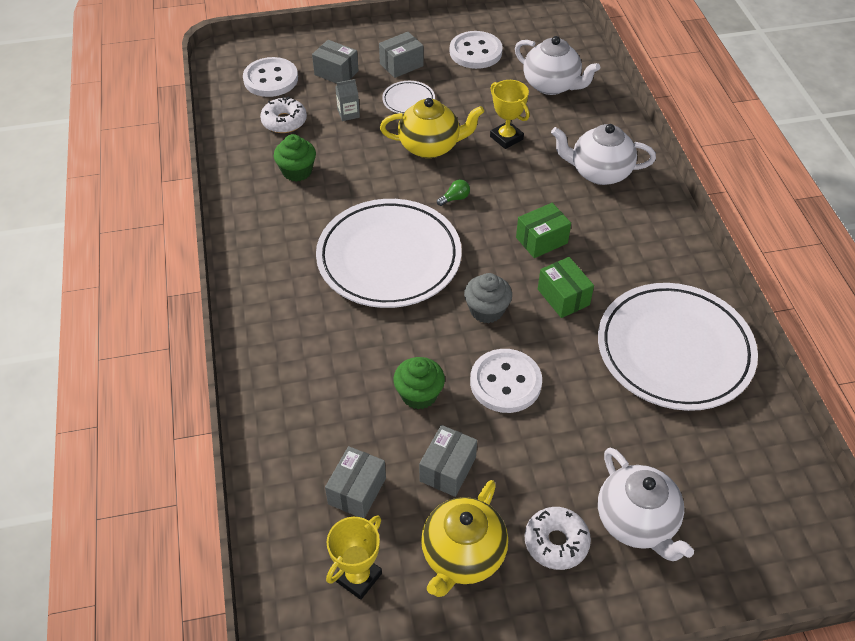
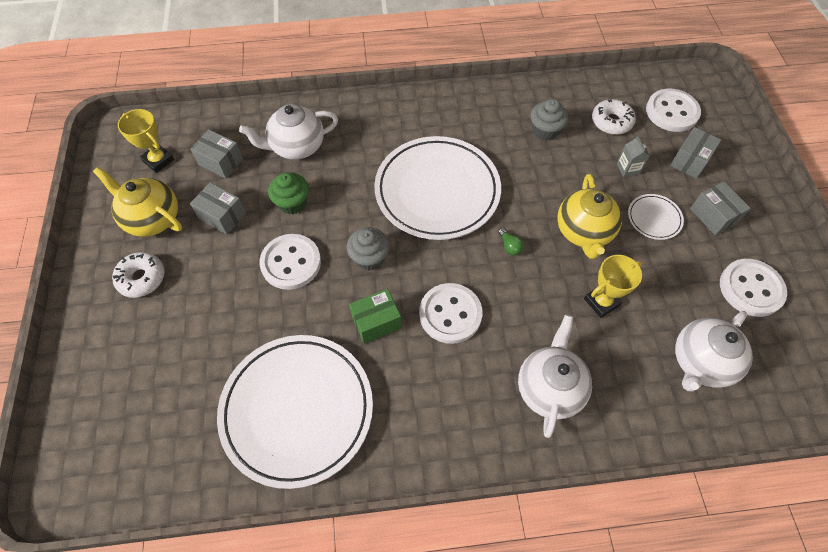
camera: 95 degrees right, 10 degrees up
(297, 171) = (545, 130): green cupcake -> grey cupcake
(541, 240) = (450, 314): green box -> white button
(636, 522) = (138, 338): white teapot -> white teapot (296, 147)

